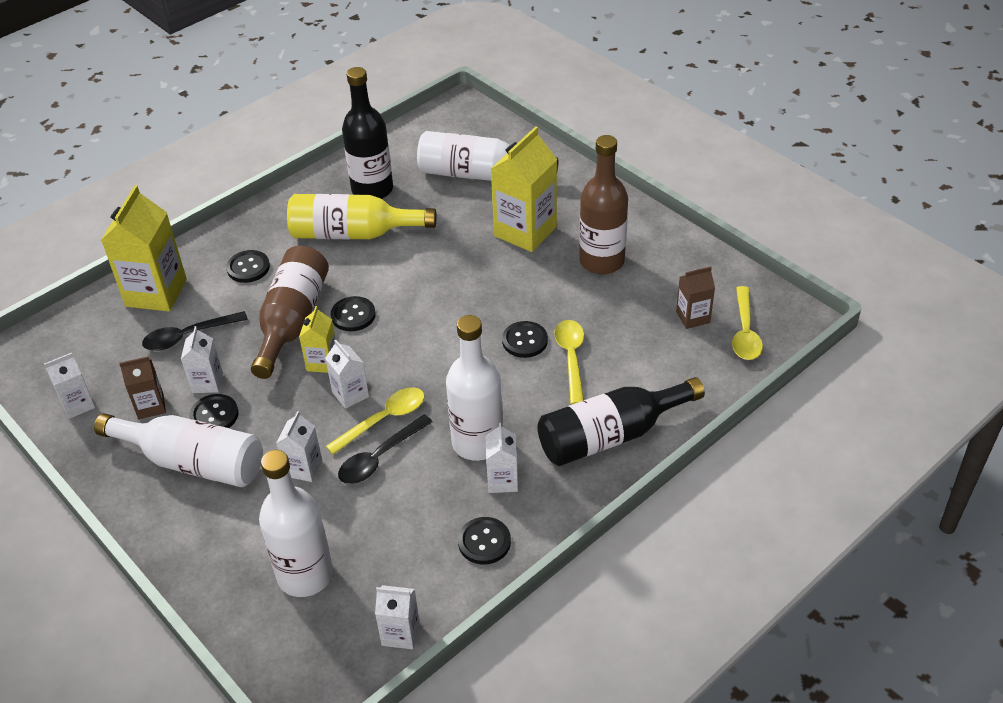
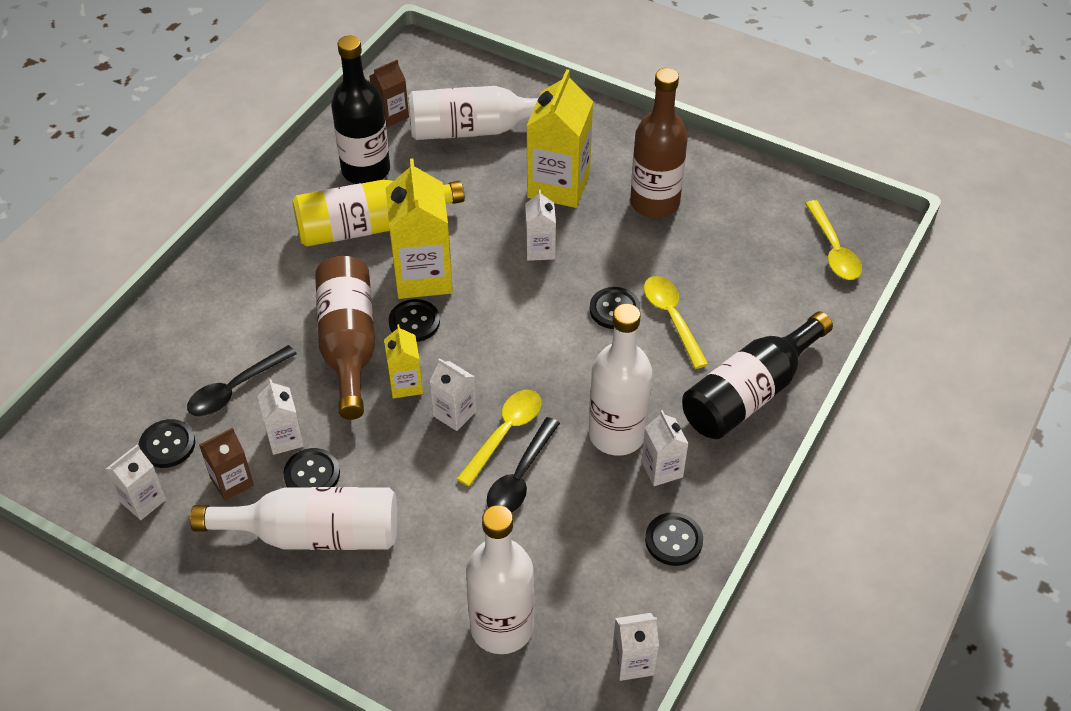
camera: 20 degrees left, 5 degrees up
(156, 293) = (170, 346): yellow carton -> yellow carton (423, 276)
(248, 268) = (266, 292): black button -> black button (167, 445)
(303, 468) = (443, 509): white carton -> white carton (540, 249)
(693, 317) = (775, 245): brown carton -> brown carton (391, 115)

